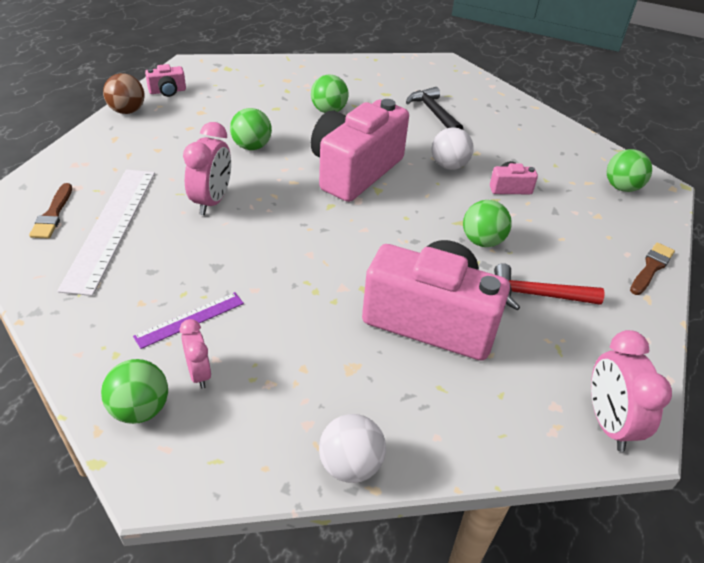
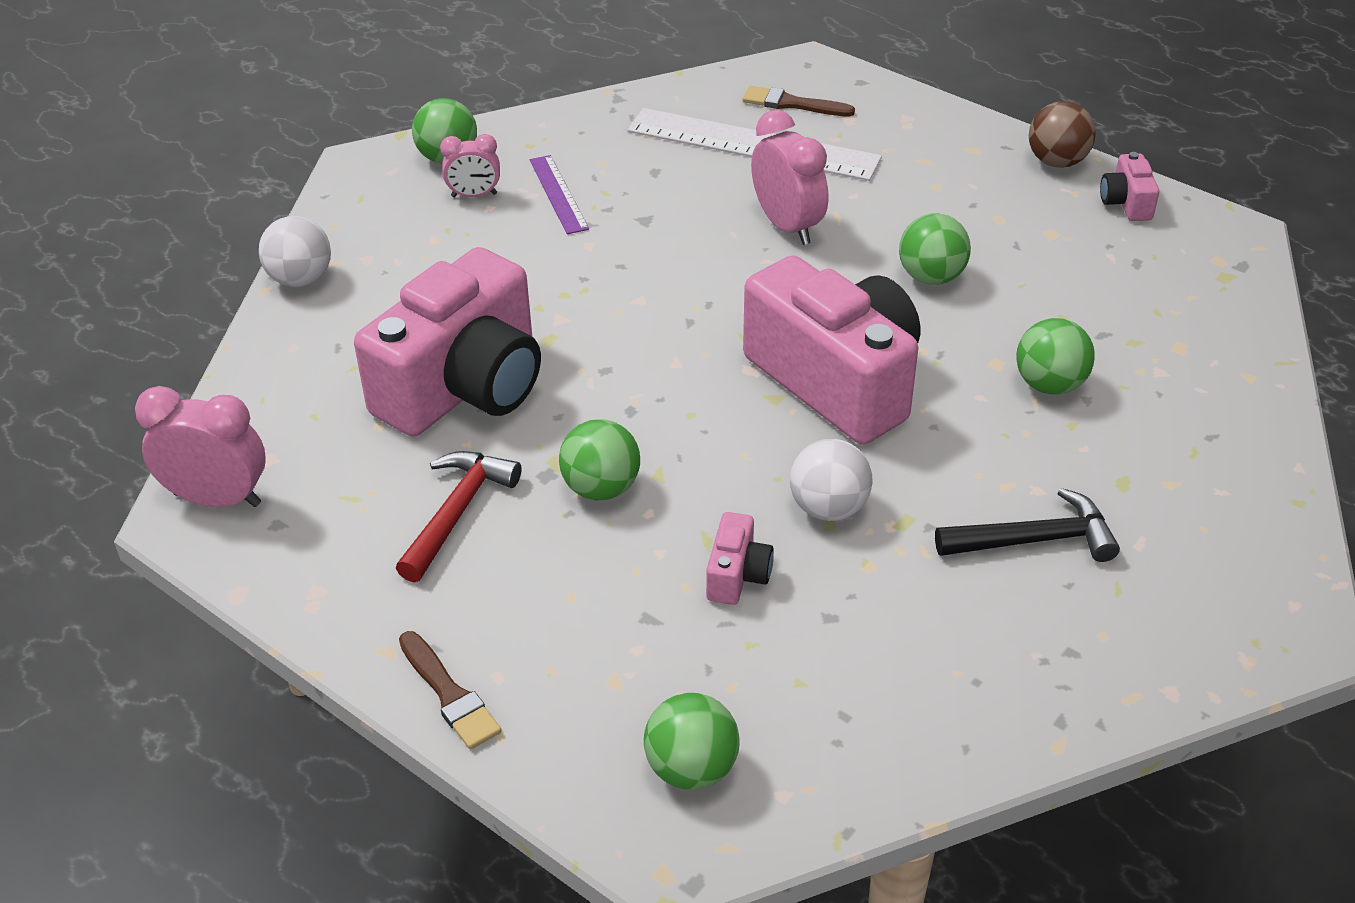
camera: 110 degrees right, 0 degrees up
(212, 201) = (787, 226): pink clock -> pink clock turned 150 degrees counterclockwise

